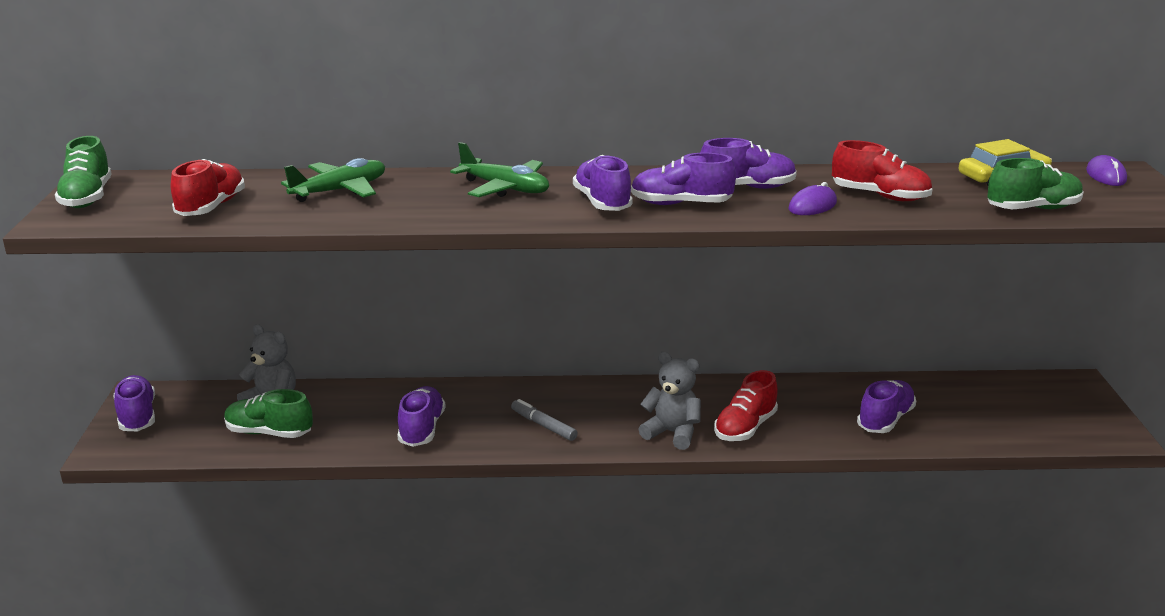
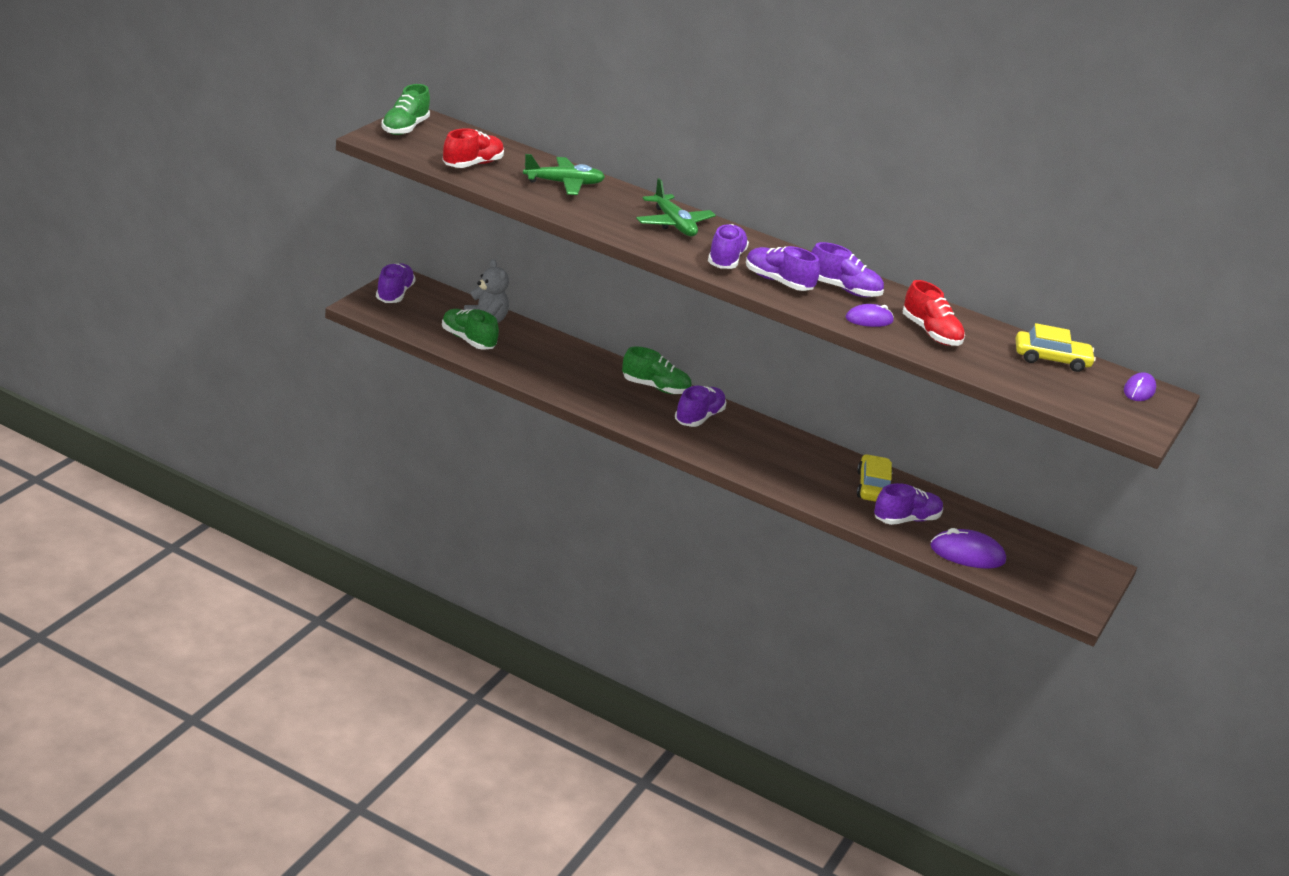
camera: 25 degrees right, 5 degrees up
(421, 429) = (568, 380): purple shoe -> purple shoe (699, 417)
(543, 425) = (652, 414): grey marker -> none
(672, 433) = (737, 458): grey teddy bear -> none
(745, 428) = (794, 478): red shoe -> none
(819, 401) = (873, 487): none -> yellow car
(973, 428) = (967, 554): none -> purple mouse
(1032, 209) = (1029, 386): green shoe -> green shoe (655, 387)

